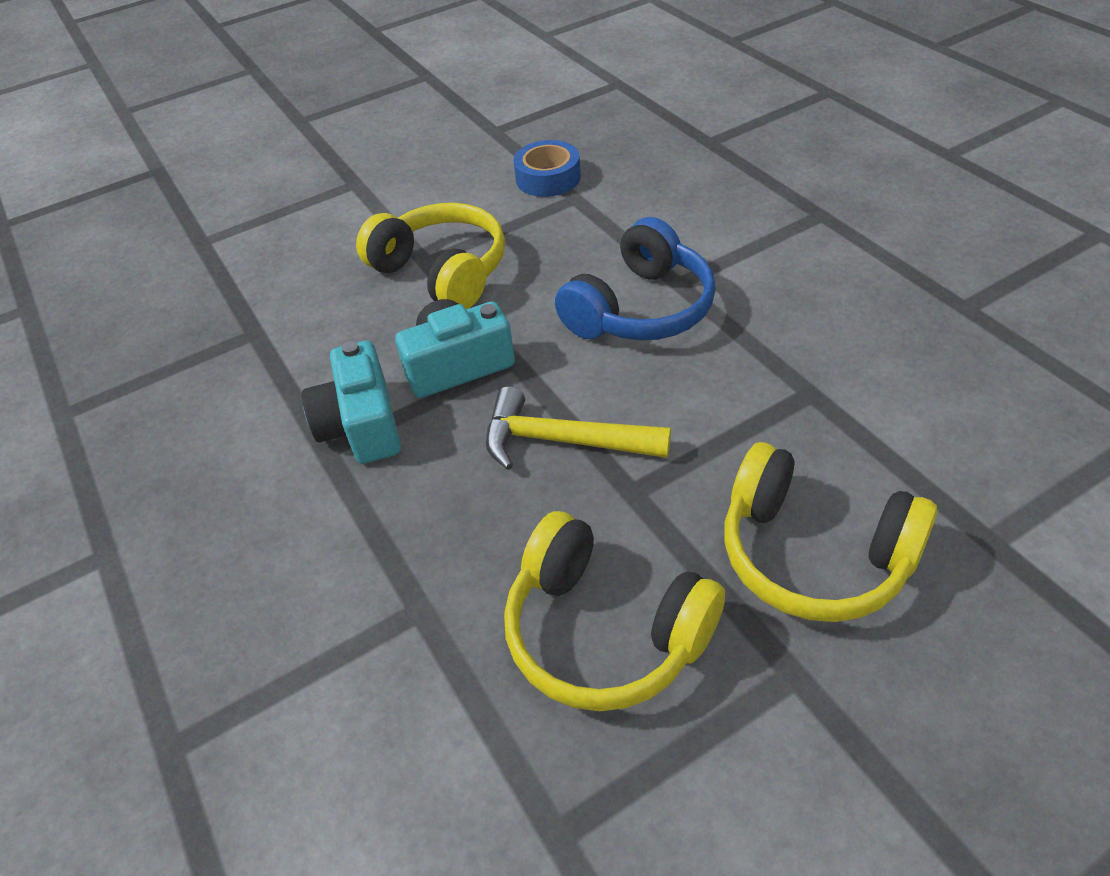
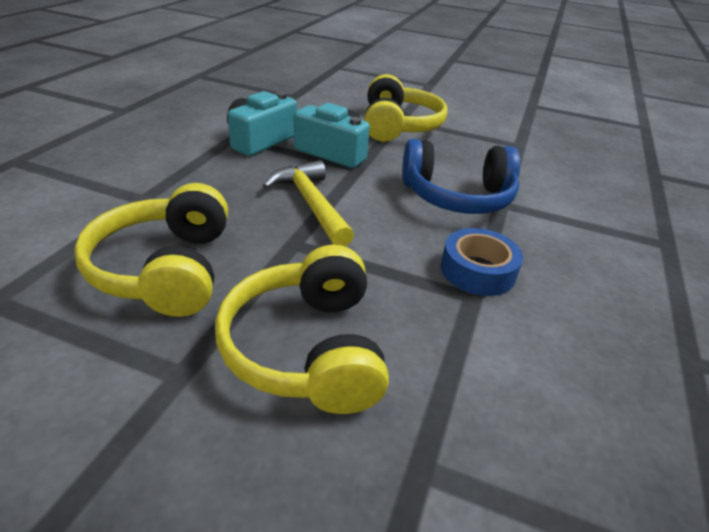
camera: 45 degrees right, 10 degrees down
(548, 178) = (521, 132): blue tape -> blue tape (477, 271)

